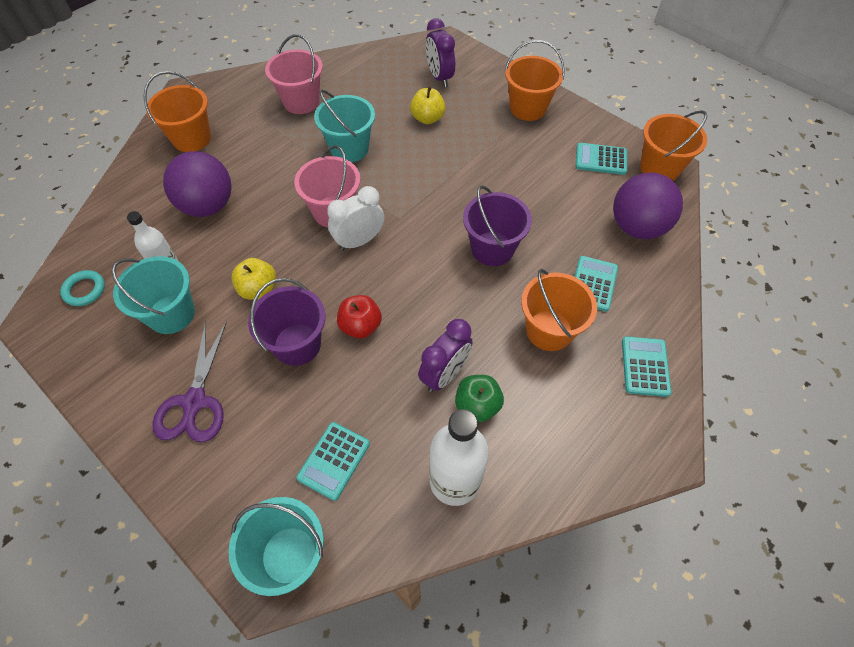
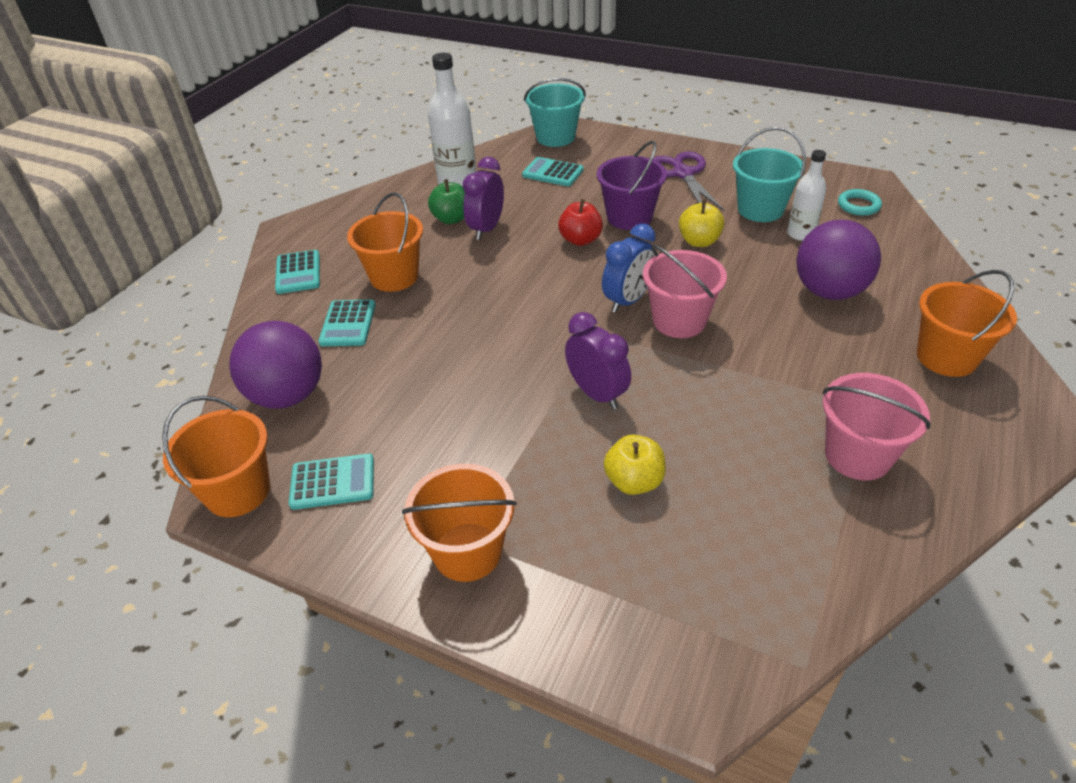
camera: 165 degrees right, 15 degrees down
(334, 460) = (553, 173): turquoise calculator -> turquoise calculator turned 75 degrees counterclockwise
(349, 149) = (720, 400): turquoise bucket -> none
(359, 241) = (628, 301): white clock -> blue clock
(439, 77) = (658, 579): purple clock -> purple clock (597, 394)
(492, 249) = (471, 329): purple bucket -> none

